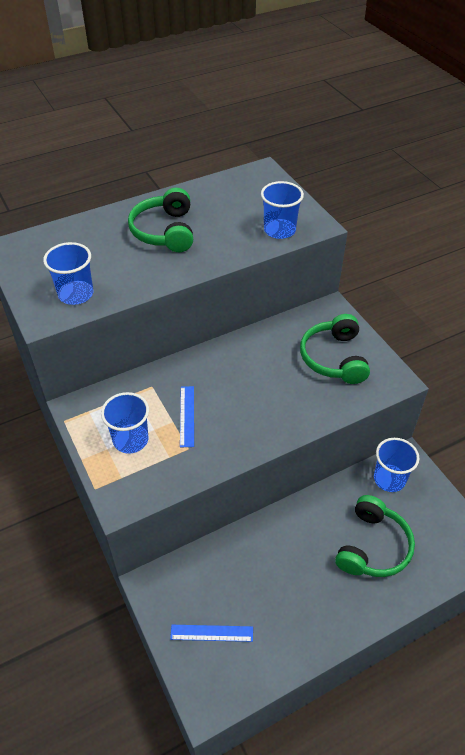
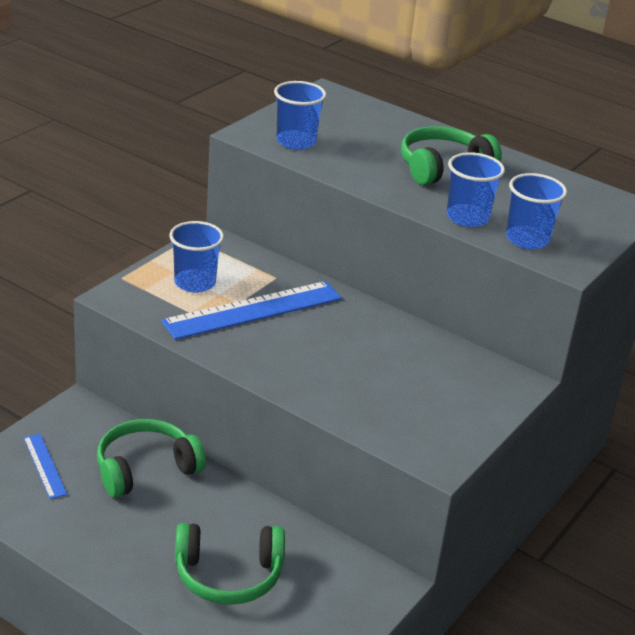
camera: 60 degrees right, 15 degrees down
(187, 416) = (253, 310): blue ruler -> blue ruler, size x1.99
(334, 358) = (432, 400): green headphones -> green headphones (145, 468)
(389, 479) = (343, 572): blue cup -> blue cup (467, 217)

